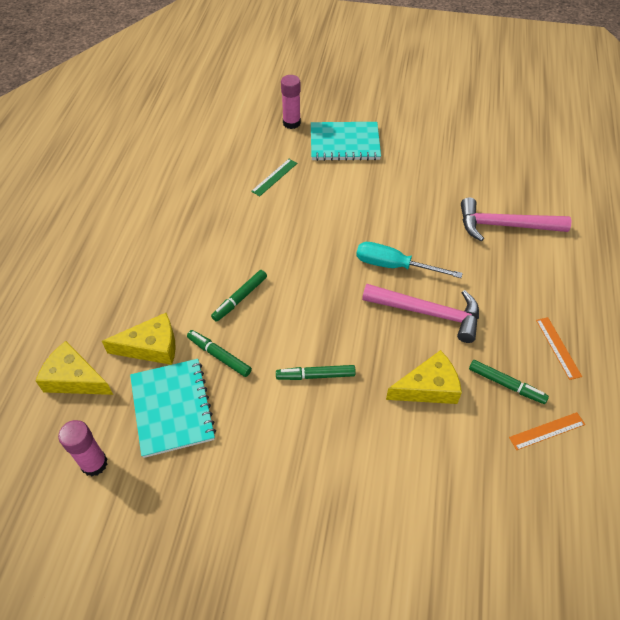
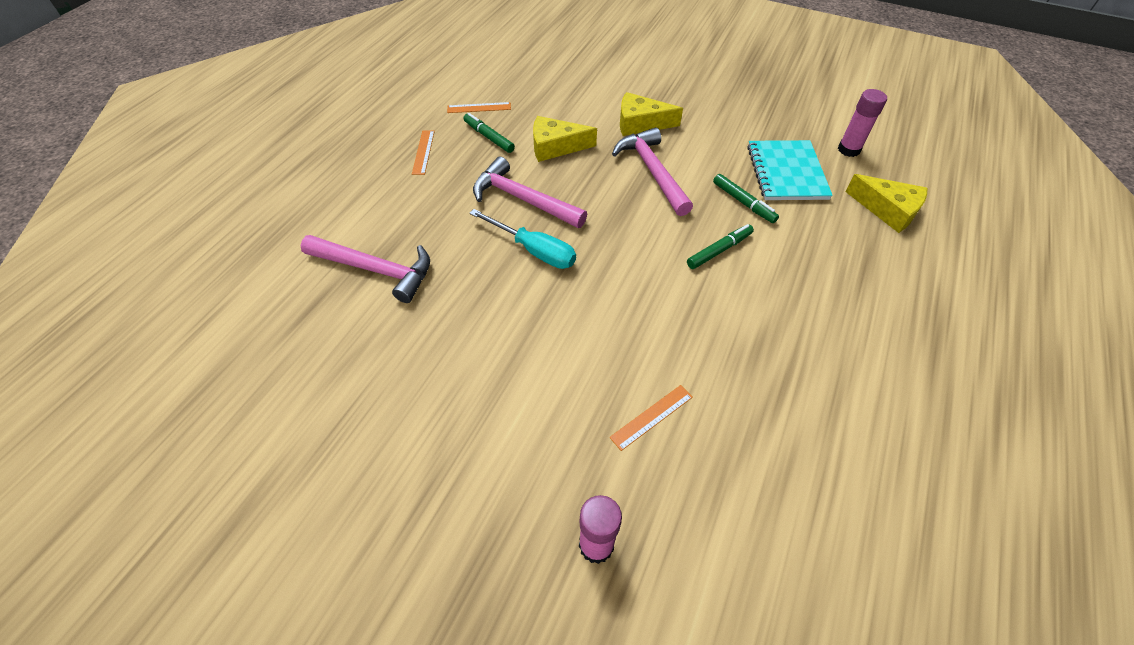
camera: 165 degrees left, 0 degrees up
(151, 347) = (814, 222): yellow cheese -> yellow cheese (640, 123)
(274, 177) = (651, 417): green ruler -> orange ruler
(315, 376) = (652, 171): green marker -> pink hammer
(344, 143) = (516, 464): turquoise notebook -> none

